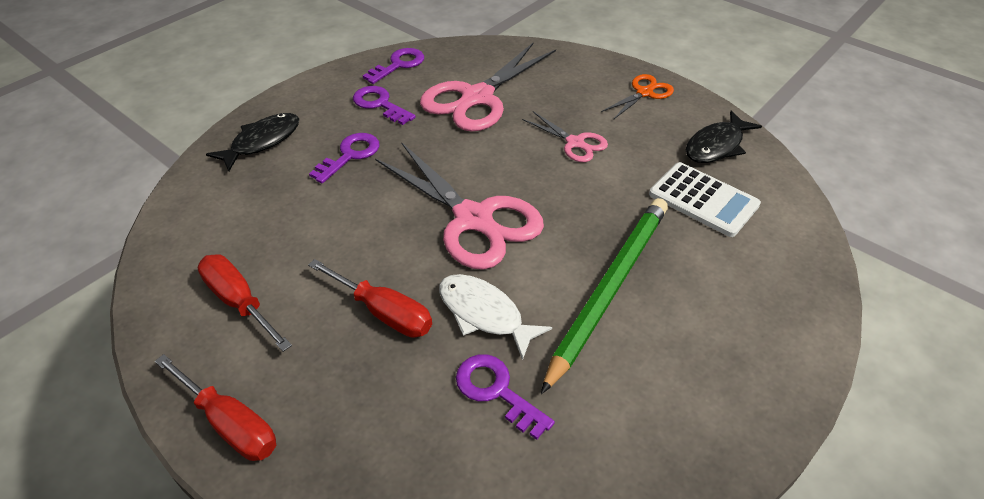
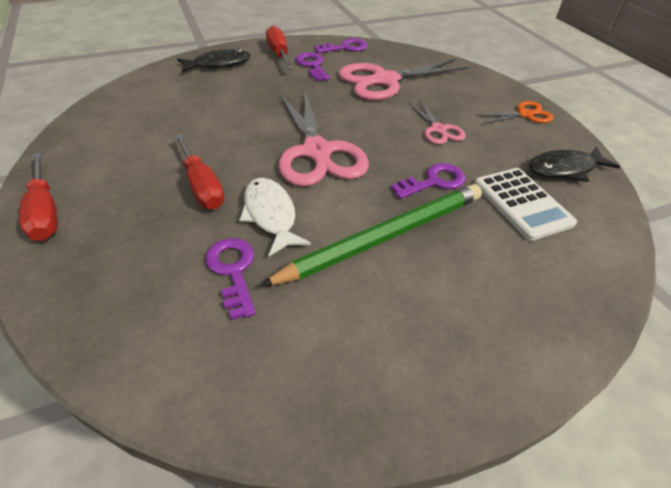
camera: 25 degrees right, 0 degrees up
(239, 302) = (120, 145): red screwdriver -> red screwdriver (279, 54)
(350, 155) = (266, 88): purple key -> purple key (434, 181)

